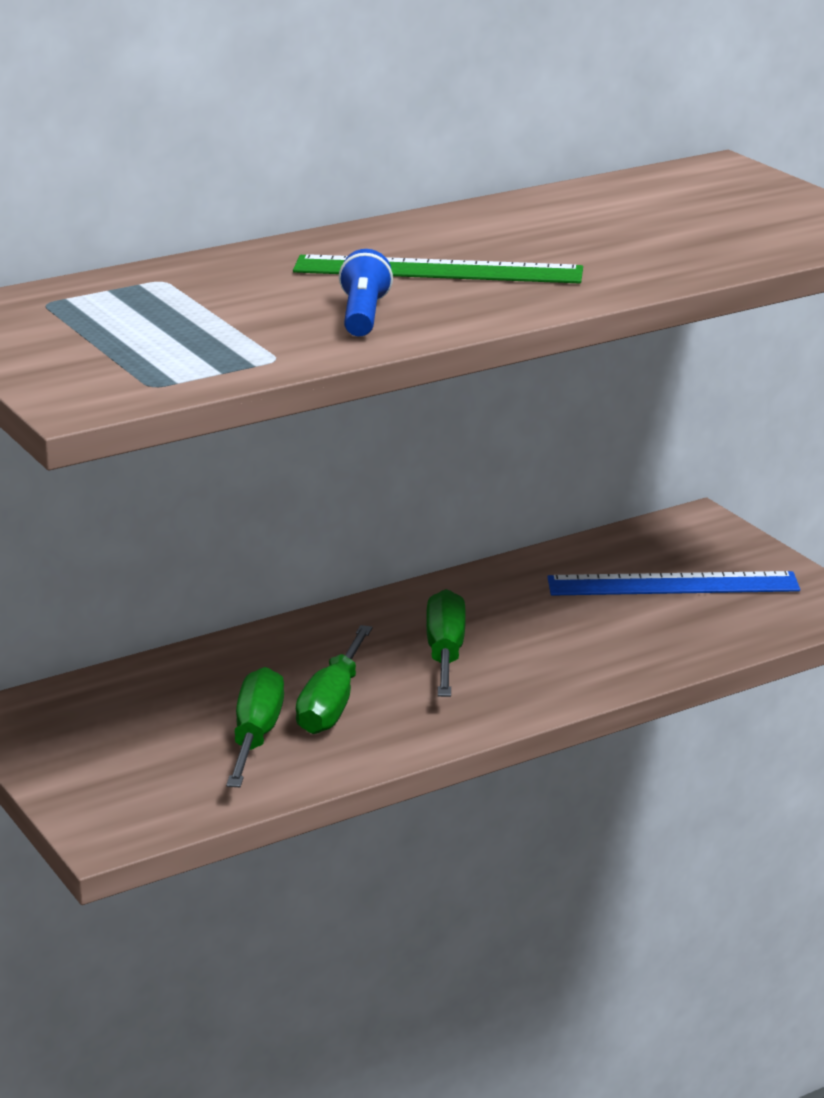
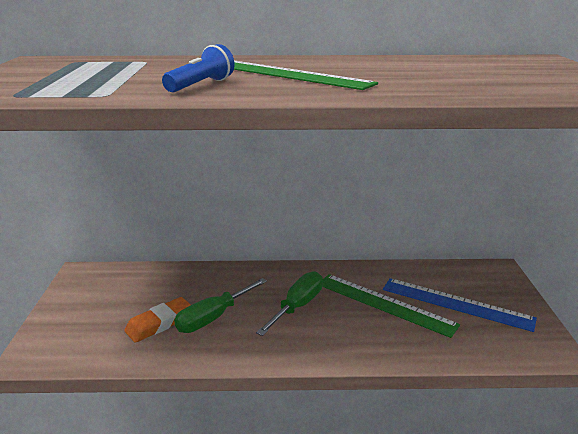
camera: 30 degrees right, 0 degrees up
(256, 736) = (159, 323): green screwdriver -> orange eraser
(571, 613) = (384, 304): none -> green ruler

